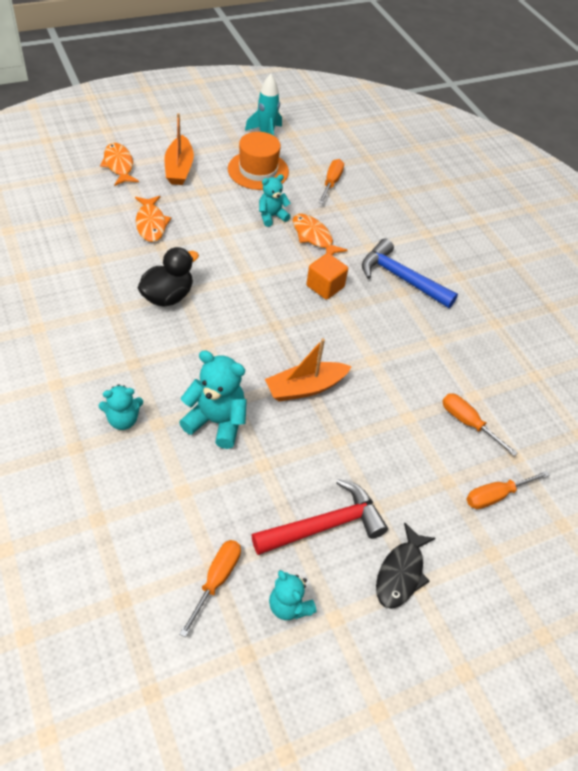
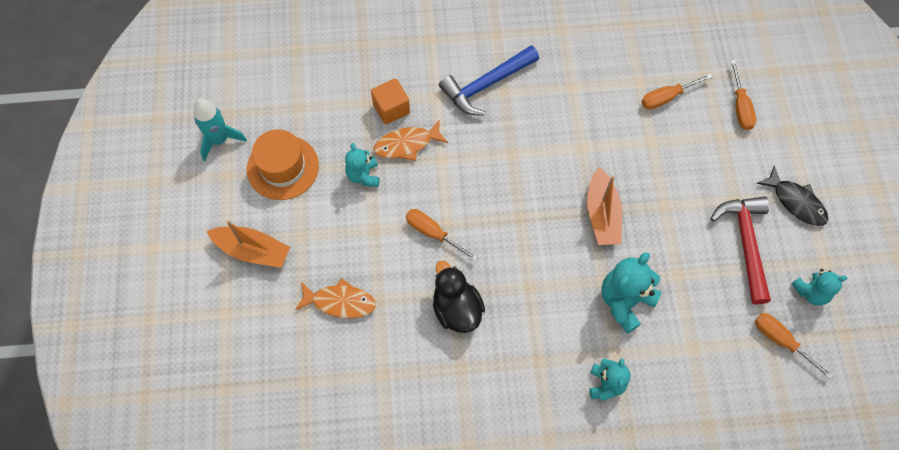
camera: 65 degrees left, 15 degrees up
(119, 165) = (225, 316): orange fish -> none
(325, 286) = (480, 157): orange cube -> orange cube (391, 109)
(331, 183) = (327, 100): orange screwdriver -> orange screwdriver (433, 233)

